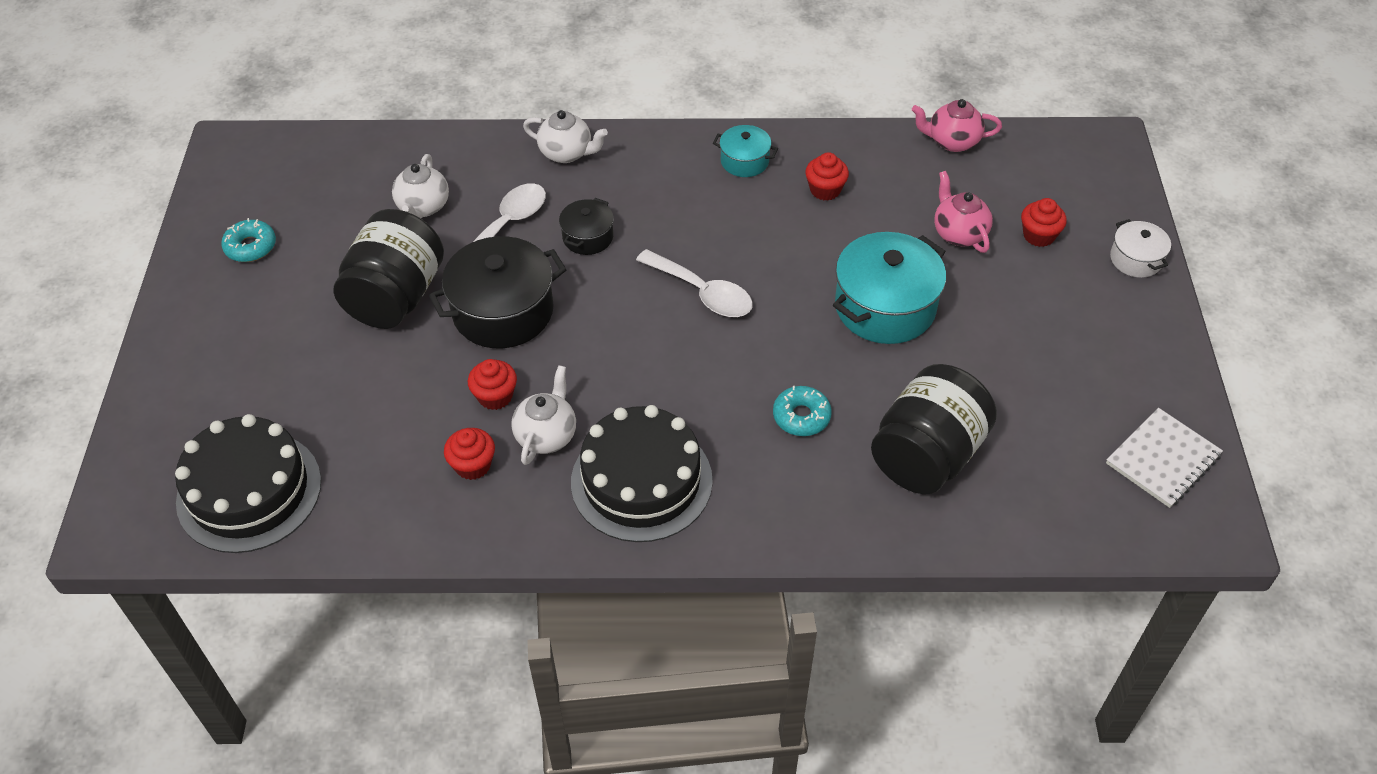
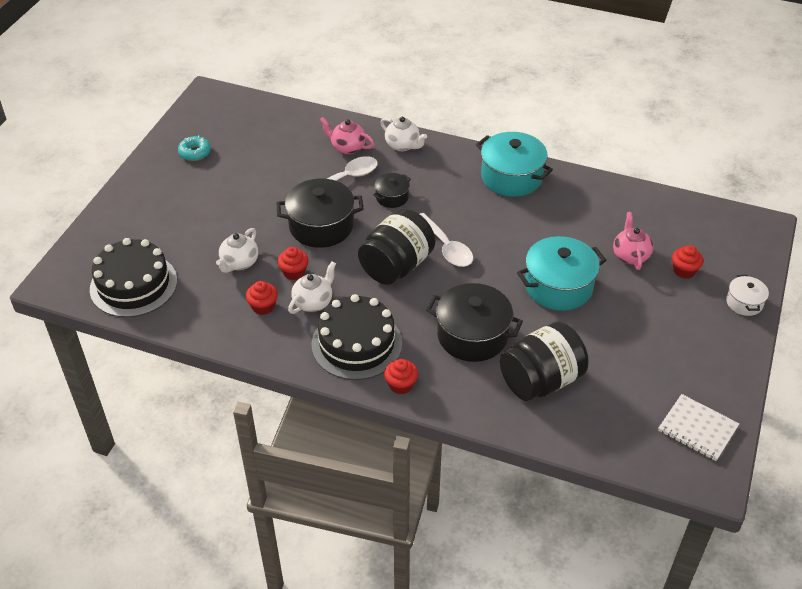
camera: 20 degrees right, 5 degrees down
(396, 296) = (263, 201): black jar -> black jar (396, 266)
(423, 207) = (302, 155): white teapot -> white teapot (239, 263)
(744, 161) = (511, 177): turquoise pot -> turquoise pot, size x1.90
(801, 416) = (472, 335): turquoise donut -> black pot
(825, 190) = (555, 207): red cupcake -> red cupcake (401, 385)
(952, 141) = (655, 199): pink teapot -> pink teapot (347, 147)
(1163, 459) = (697, 429): white notebook -> white notebook turned 60 degrees clockwise

